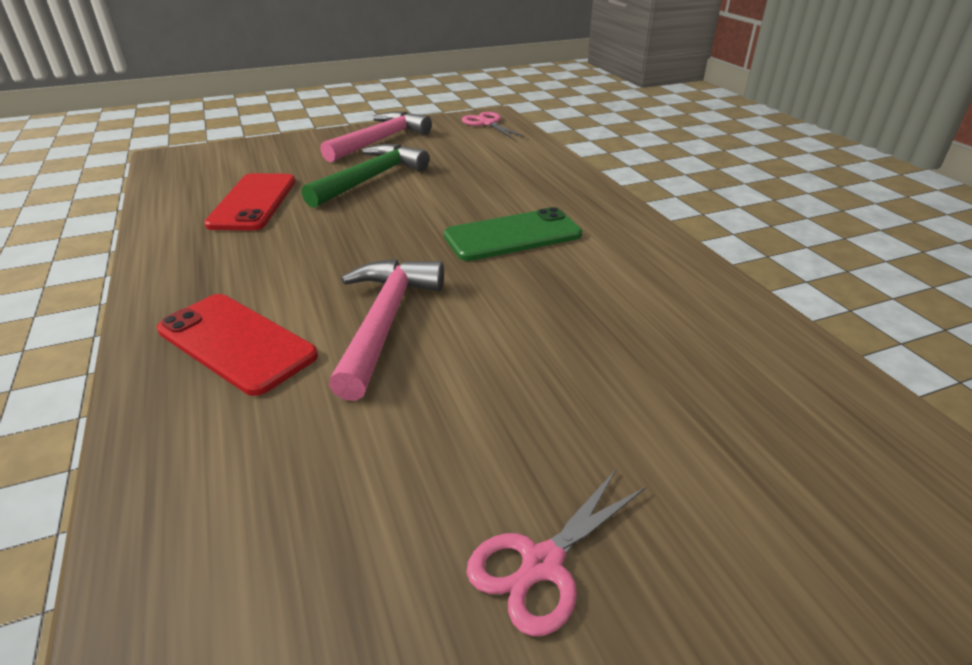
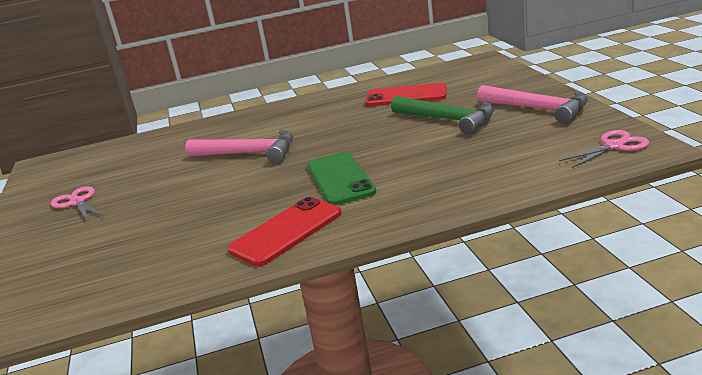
camera: 100 degrees right, 10 degrees down
(236, 343) = (249, 126): red phone -> red phone (286, 231)

